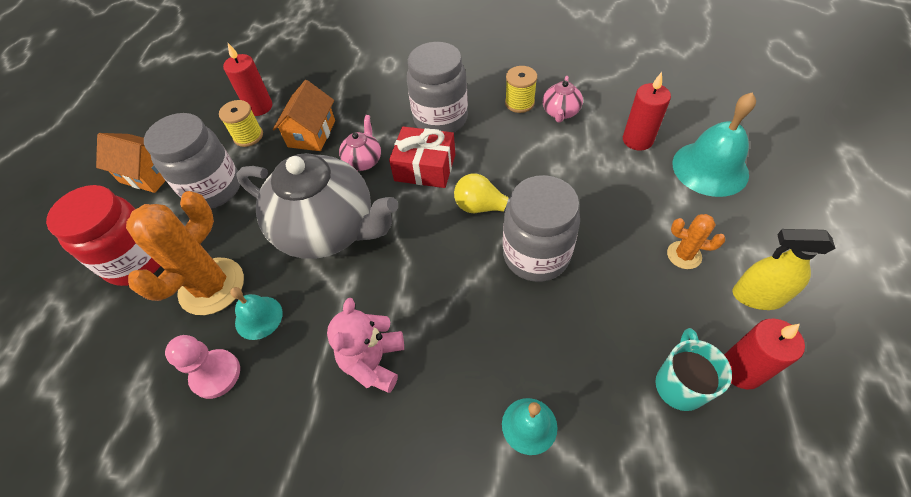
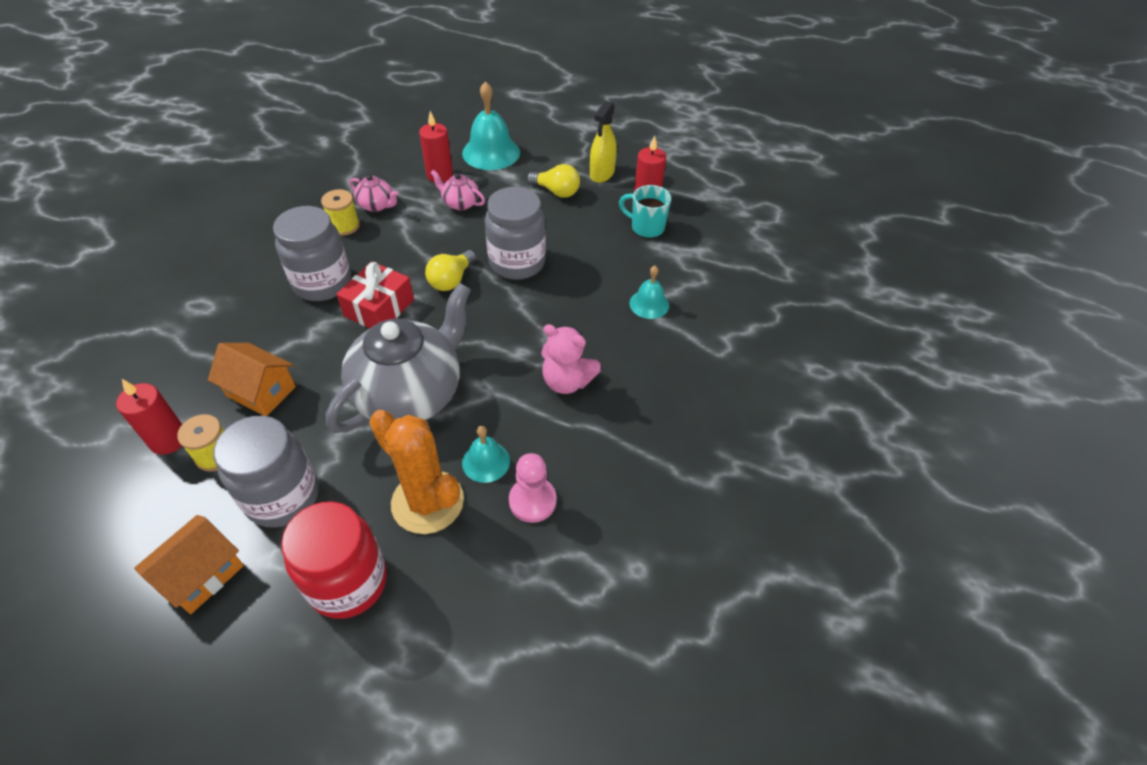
camera: 80 degrees left, 5 degrees down
(363, 160) = (336, 352): pink teapot -> pink teapot (460, 203)
(684, 255) = (556, 191): orange cactus -> yellow light bulb

